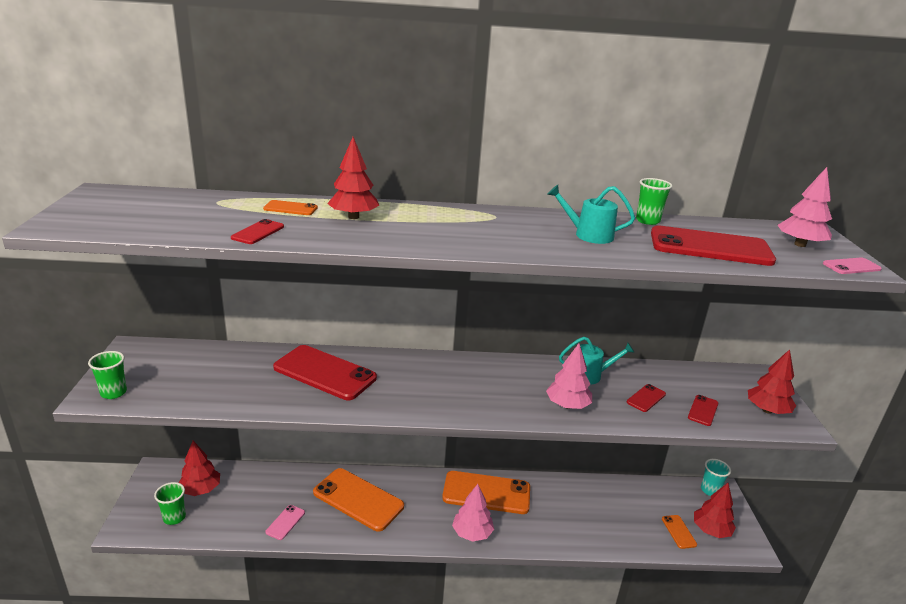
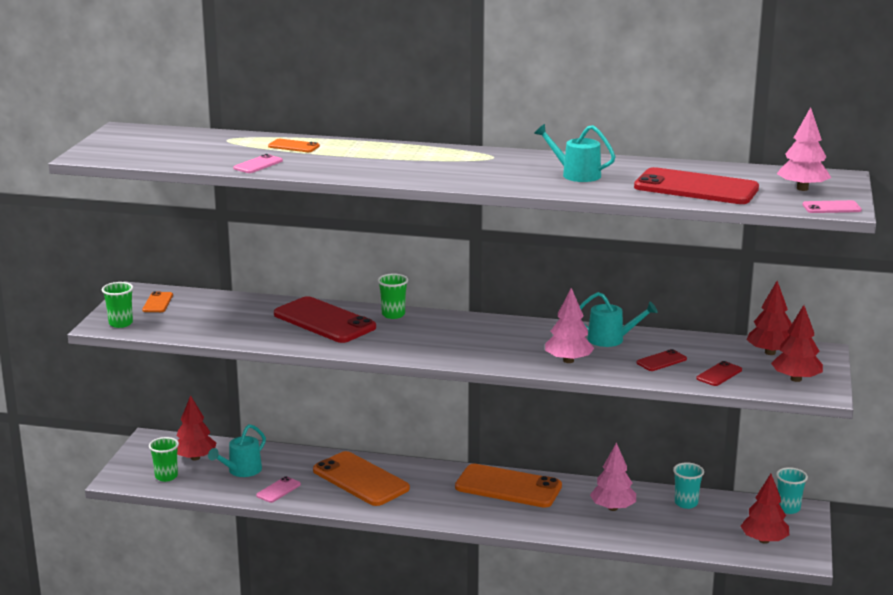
camera: 15 degrees right, 5 degrees down
(247, 501) = (241, 470): none -> turquoise watering can
(258, 232) = (258, 164): red phone -> pink phone
(353, 217) = (350, 154): red tree -> red tree (770, 352)
(472, 533) = (477, 516): pink tree -> pink tree (613, 508)
(633, 494) = (686, 503): none -> turquoise cup
(647, 221) = (655, 164): green cup -> green cup (393, 314)
(678, 532) = (722, 538): orange phone -> orange phone (158, 303)

